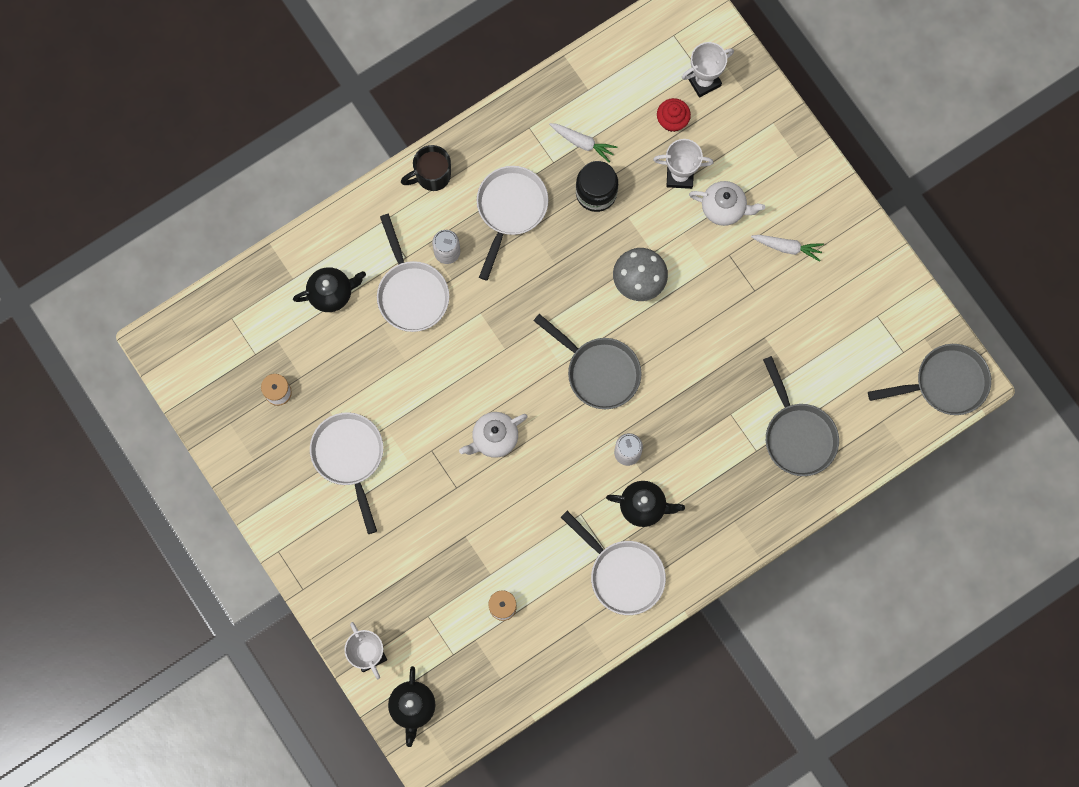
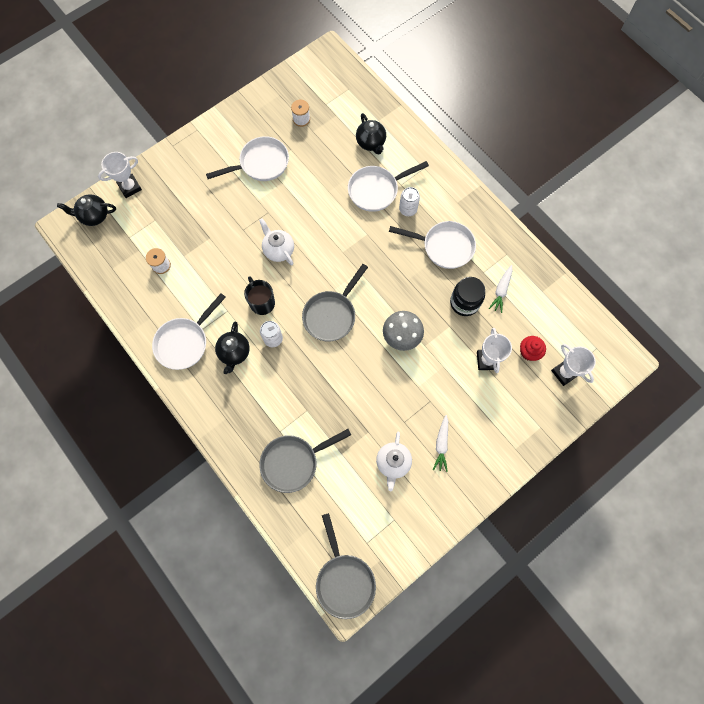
camera: 85 degrees right, 5 degrees down
(432, 176) = (461, 195): black mug -> black mug (262, 302)
(724, 208) = (466, 394): white teapot -> white teapot (393, 463)

